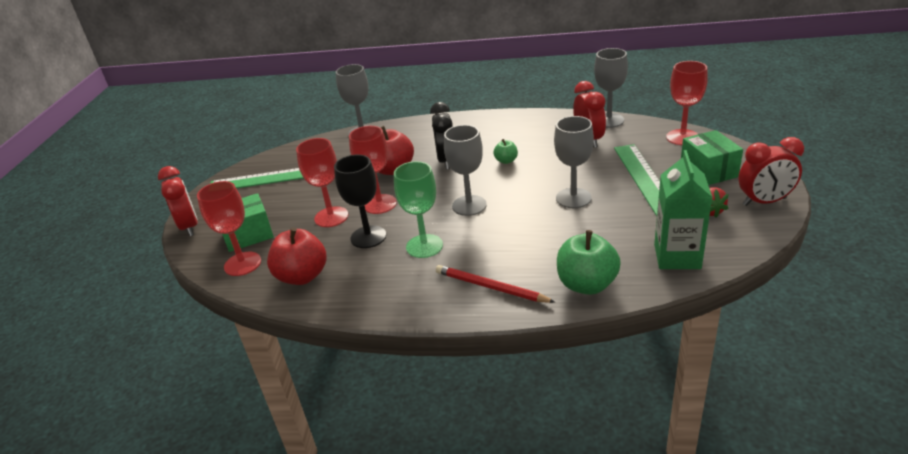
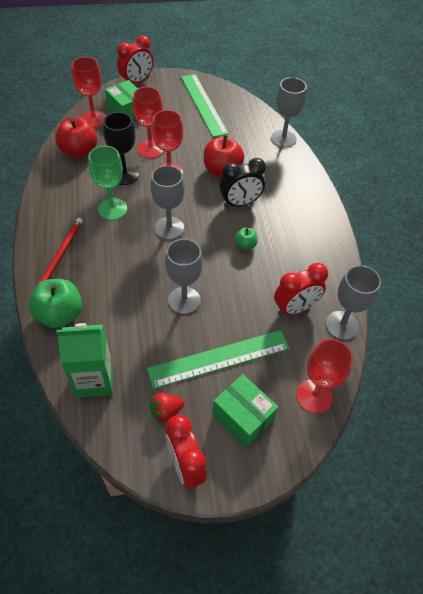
camera: 70 degrees right, 20 degrees up
(708, 171) = (243, 417): green box -> green box turned 75 degrees clockwise

